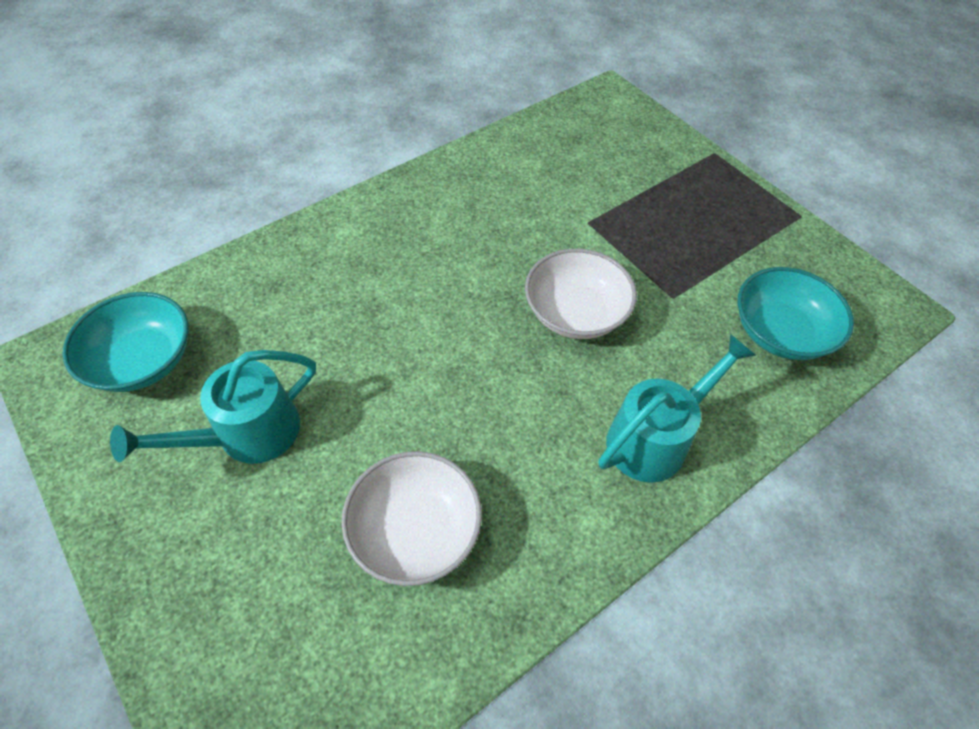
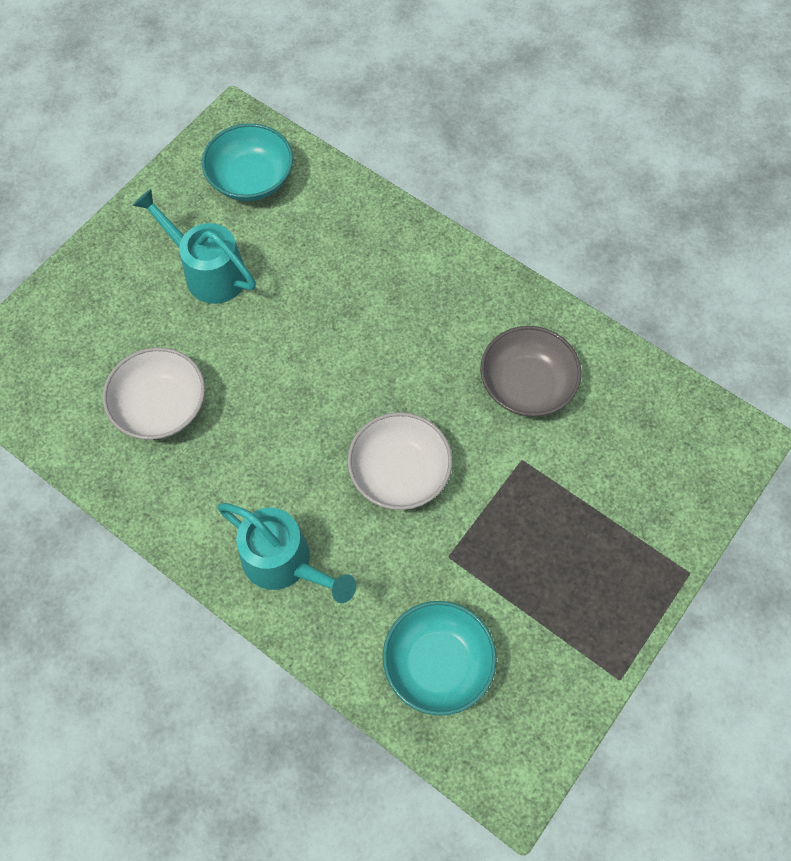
camera: 75 degrees right, 10 degrees up
(514, 199) = (526, 385): none -> grey bowl

